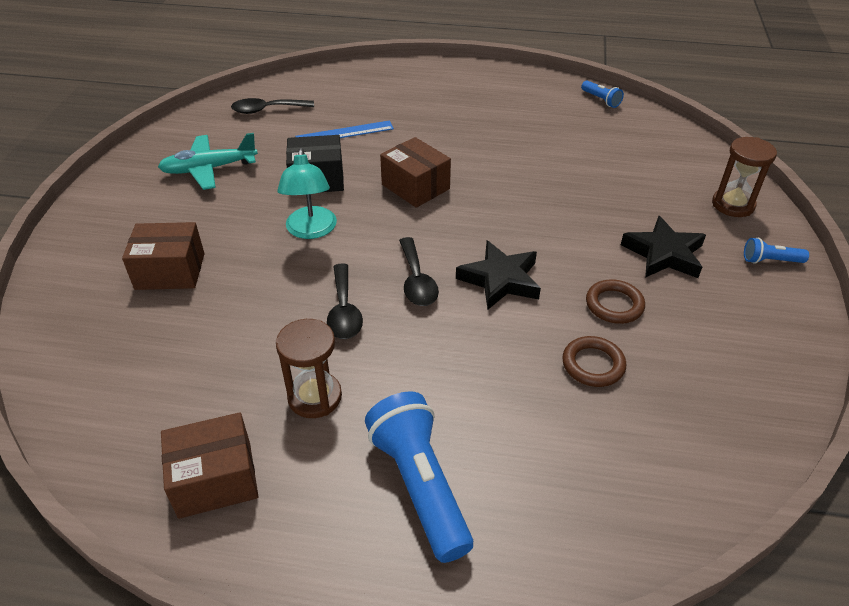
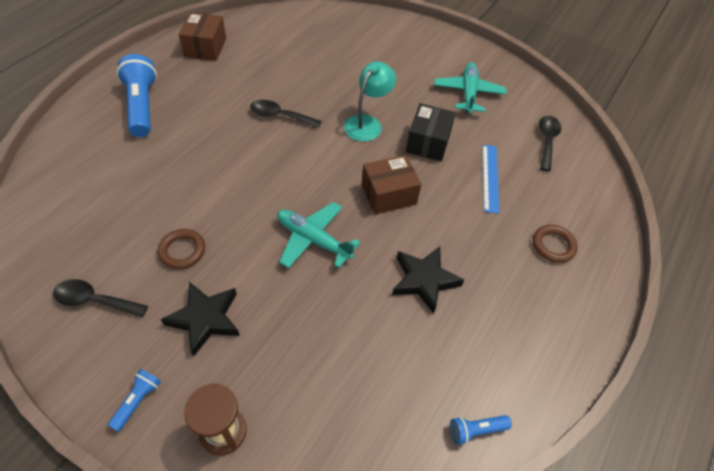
camera: 110 degrees right, 10 degrees up
(170, 271) = (364, 58): brown box -> none
(311, 230) = (367, 123): turquoise lamp -> turquoise lamp turned 105 degrees clockwise
(315, 397) = (225, 88): brown hourglass -> none
(417, 281) = (282, 156): black spoon -> black spoon (94, 300)
(420, 485) = (142, 106): blue flashlight -> blue flashlight turned 105 degrees counterclockwise
(500, 280) = (253, 199): black star -> black star (424, 280)
(514, 217) = (313, 240): none -> turquoise plane
(593, 364) = (147, 210): brown ring -> brown ring (553, 245)

